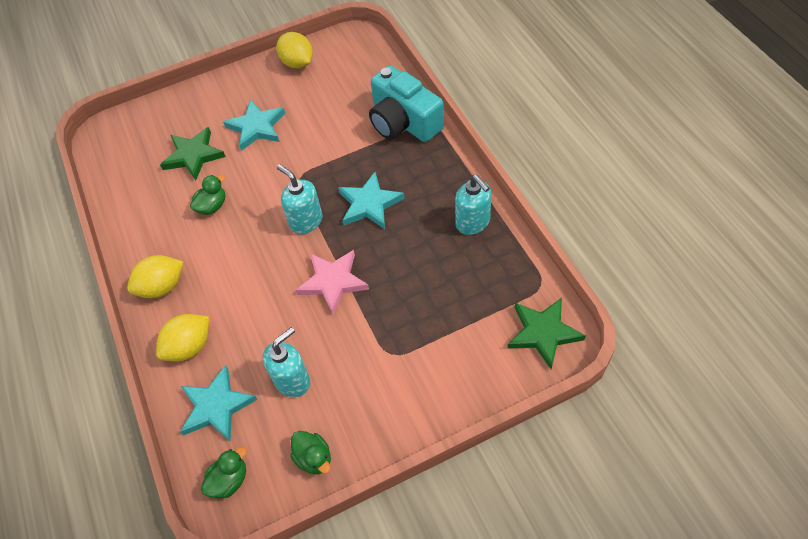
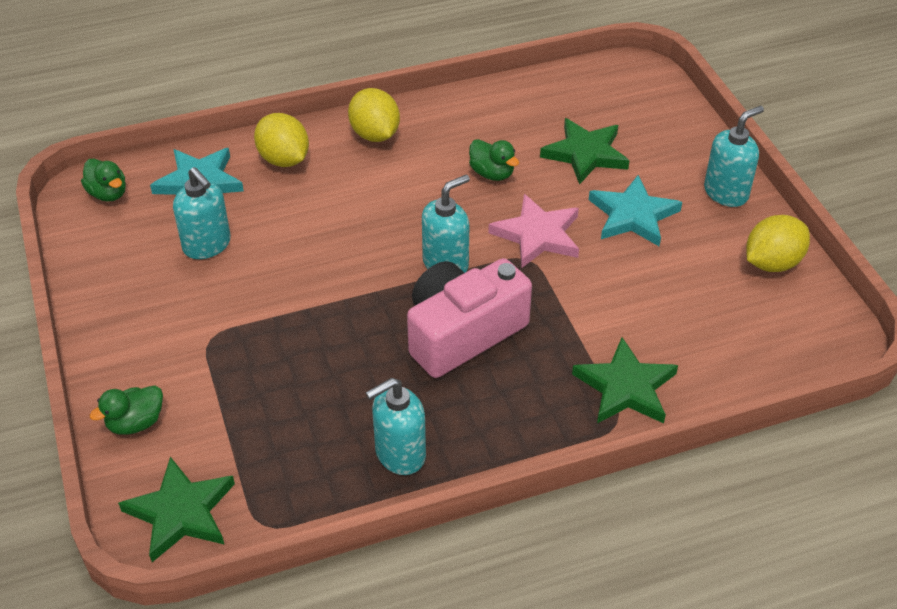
camera: 90 degrees right, 10 degrees down
(235, 84) = (726, 193): none -> turquoise soap dispenser
(314, 458) = (102, 261): green duck -> green duck (135, 423)
(333, 282) = (338, 287): pink star -> pink star (537, 235)
(369, 204) = (462, 333): turquoise star -> pink camera
(403, 122) = (625, 387): turquoise camera -> green star

